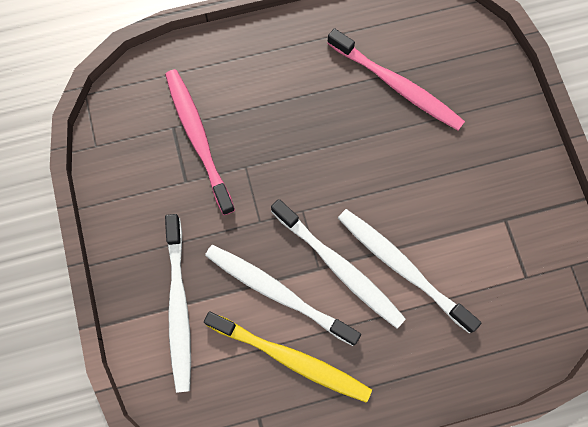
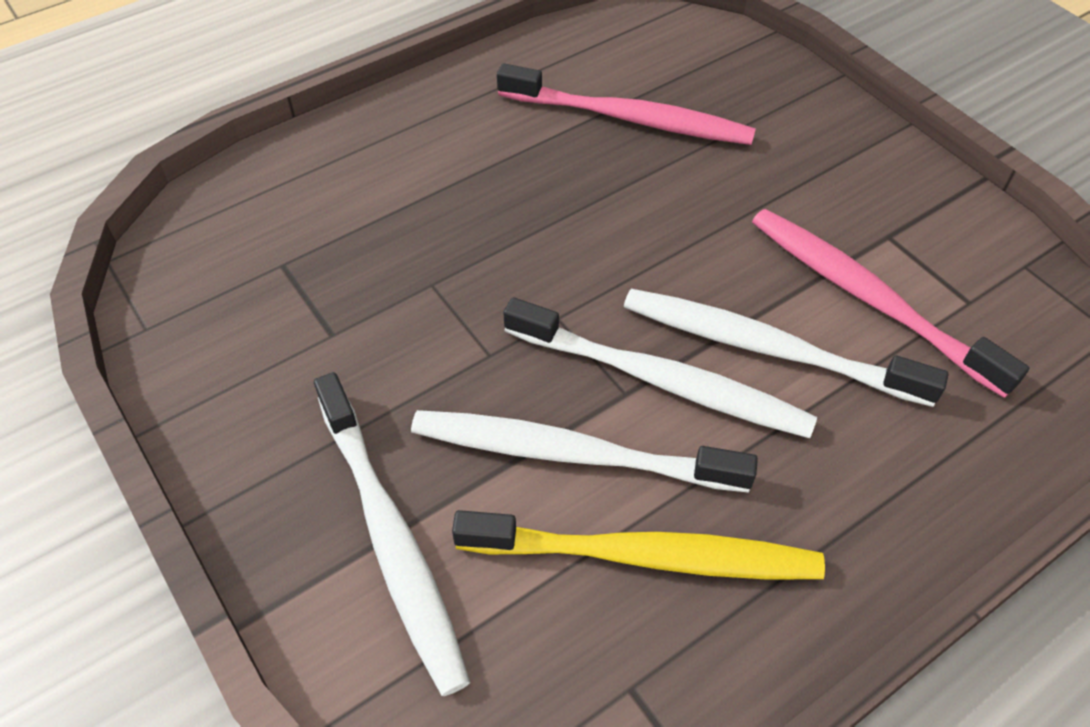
camera: 20 degrees left, 20 degrees down
(198, 138) = (332, 266): pink toothbrush -> pink toothbrush (867, 297)

